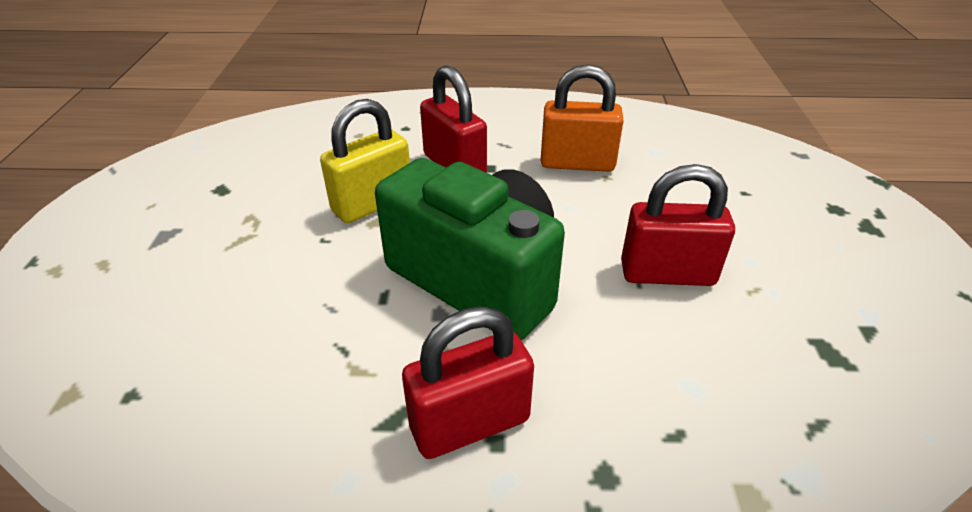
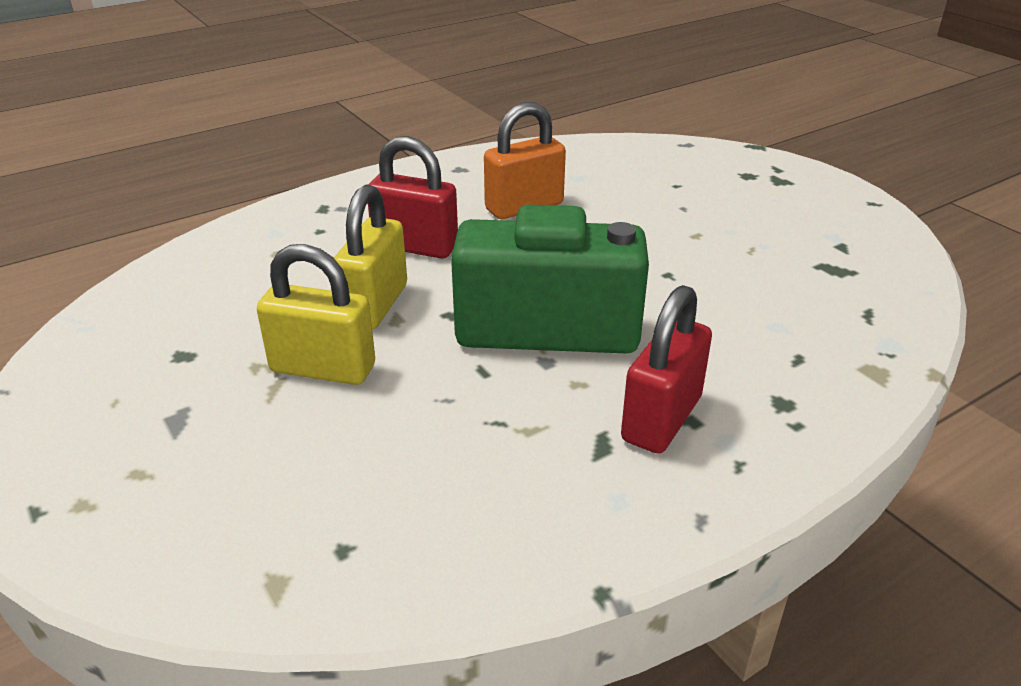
camera: 35 degrees left, 5 degrees down
(283, 239) = (323, 368): none -> yellow padlock
(667, 273) = (684, 262): red padlock -> none

